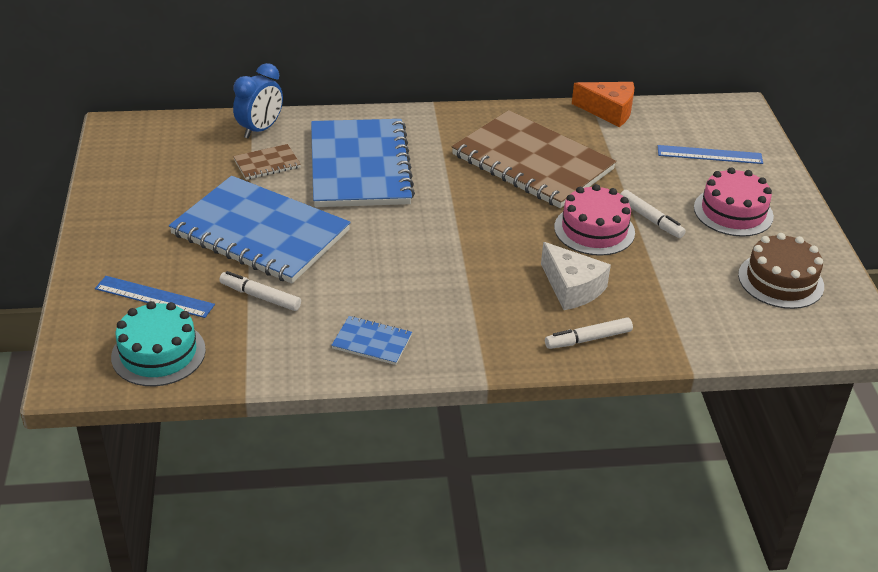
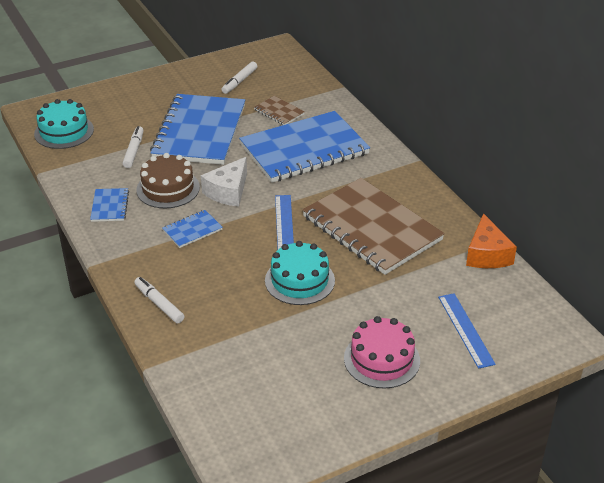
camera: 70 degrees right, 0 degrees up
(154, 297) = (114, 114): blue ruler -> blue ruler (284, 224)
(260, 129) = (317, 97): blue clock -> none
(463, 284) = (192, 230): none -> blue notebook
(532, 162) = (371, 228): brown notebook -> brown notebook turned 60 degrees counterclockwise
(572, 288) = (216, 283): white cheese -> white cheese (228, 191)
(594, 230) = (299, 280): pink cake -> turquoise cake
(650, 219) = (335, 309): white marker -> white marker (239, 81)
(780, 280) = (295, 405): brown cake -> brown cake (168, 188)

